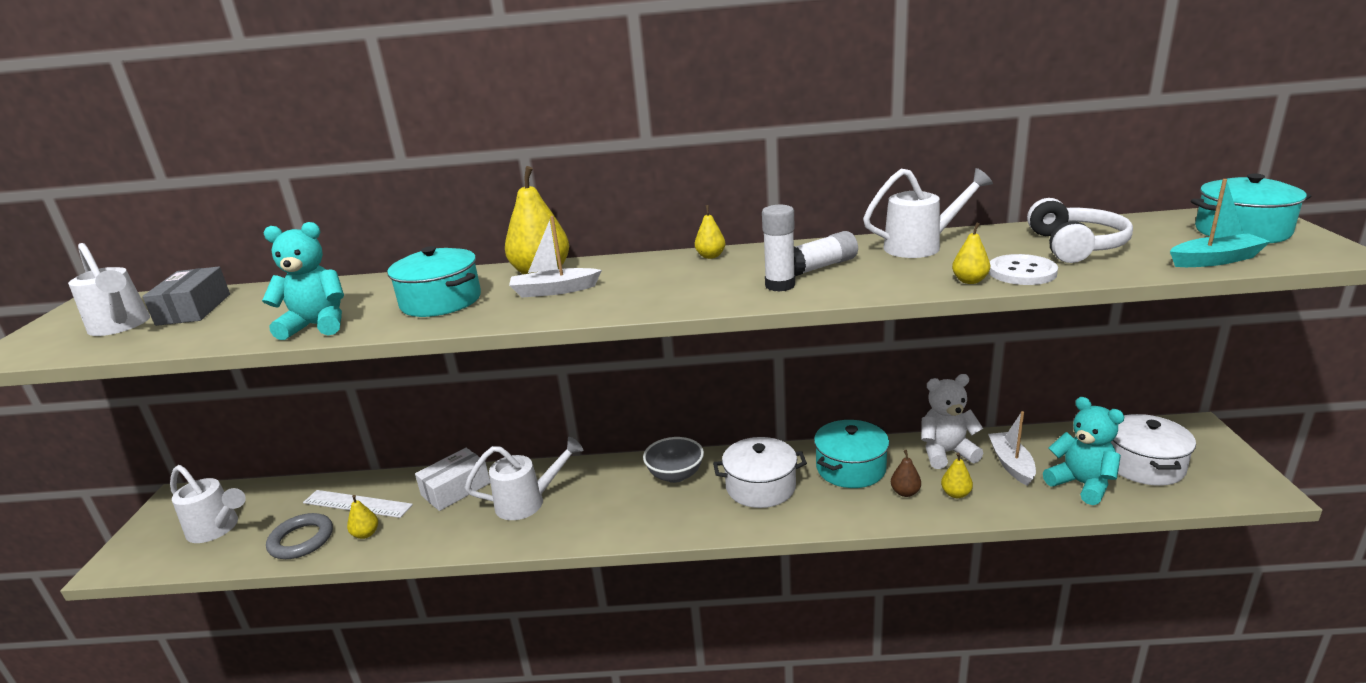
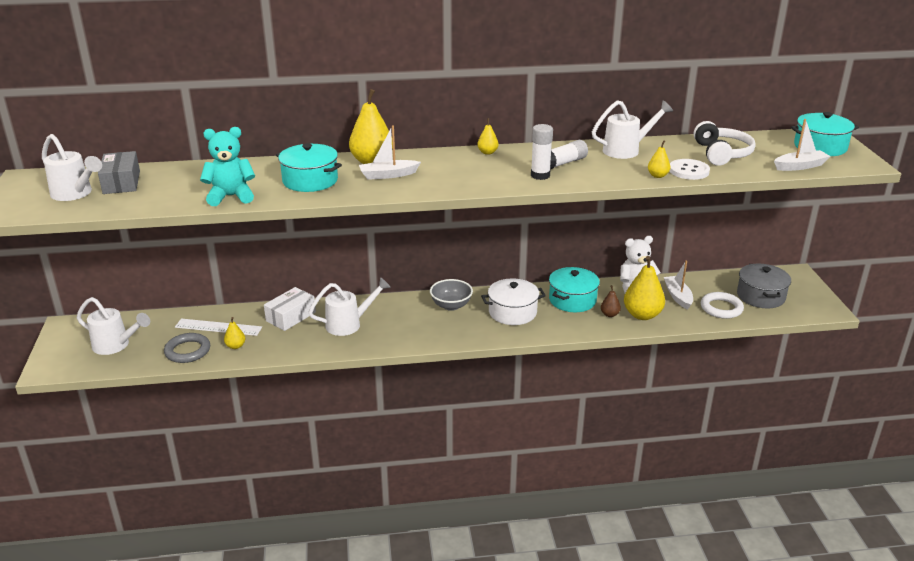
camera: 10 degrees left, 5 degrees up
(955, 494) = (642, 315): yellow pear -> yellow pear, size x2.04
(1081, 484) = (721, 308): turquoise teddy bear -> white ring
(1144, 465) = (760, 296): white pot -> grey pot
(1215, 260) = (800, 166): turquoise boat -> white boat

